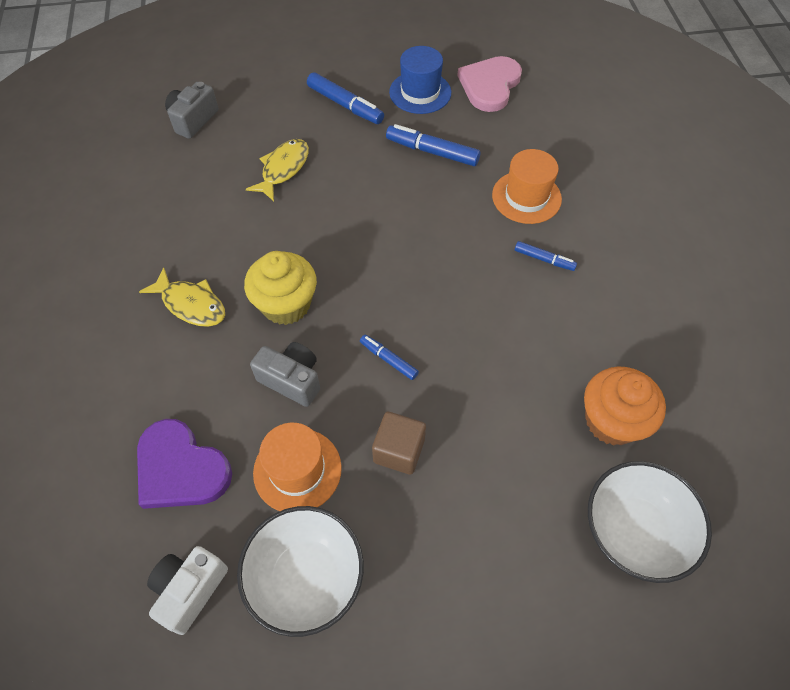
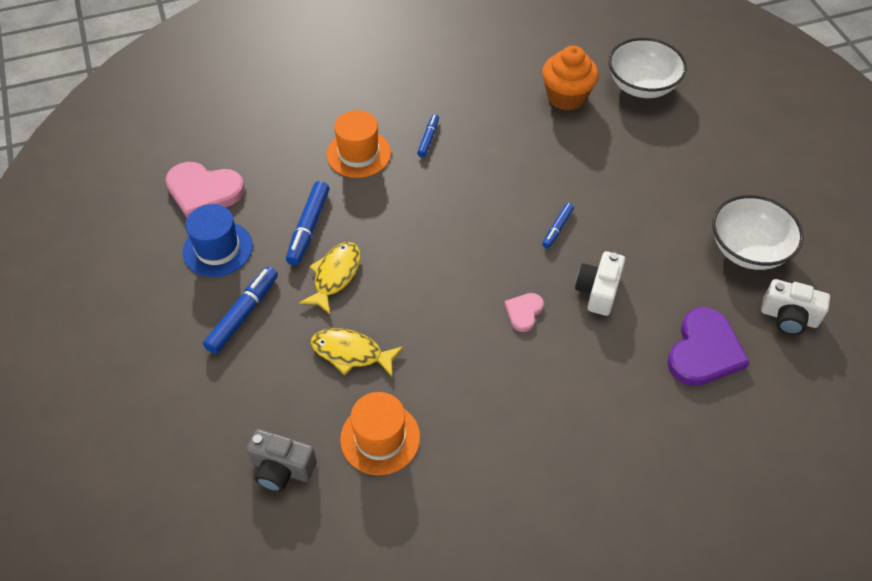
camera: 100 degrees left, 5 degrees down
(191, 304) = (545, 391): yellow fish -> yellow fish (335, 276)
(286, 305) = (524, 312): yellow cupcake -> pink heart
(292, 380) = (598, 291): grey camera -> white camera
(297, 470) = (673, 271): orange hat -> orange hat (380, 438)
(399, 451) = (634, 211): brown cube -> none

